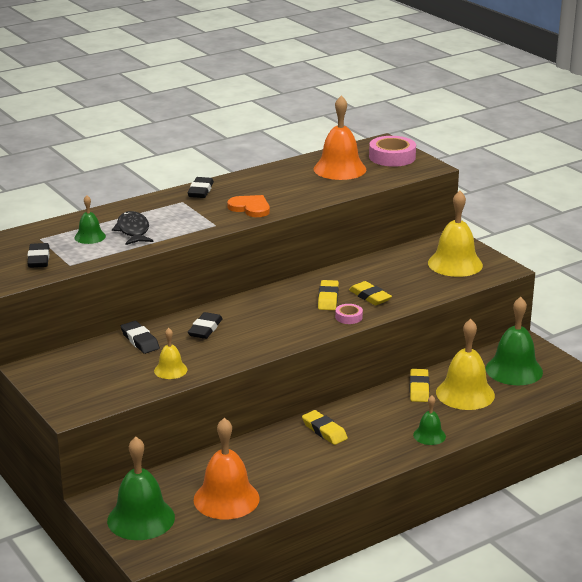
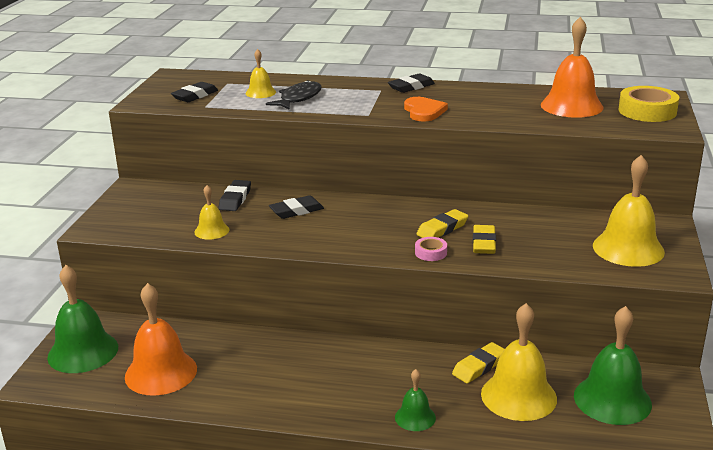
camera: 45 degrees right, 0 degrees up
(90, 237) = (260, 92): green bell -> yellow bell
(324, 431) = (330, 359): yellow eraser -> none
(392, 157) = (647, 111): pink tape -> yellow tape

